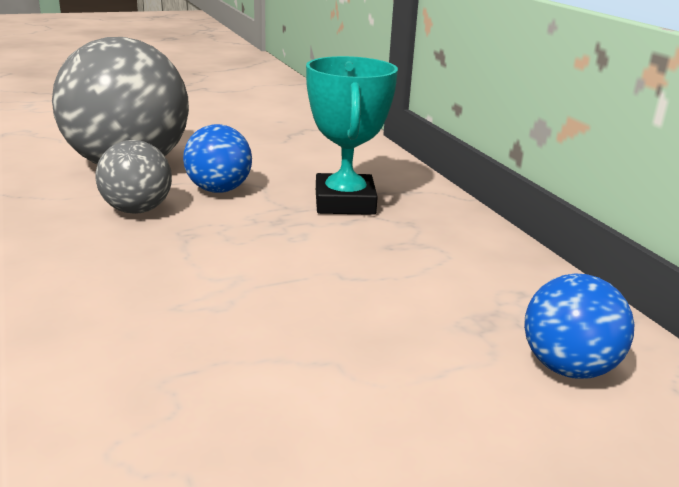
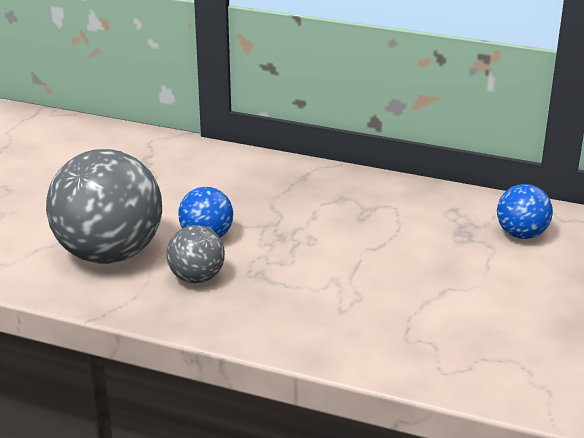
camera: 45 degrees left, 5 degrees up
(344, 202) = (289, 204): turquoise trophy -> none

